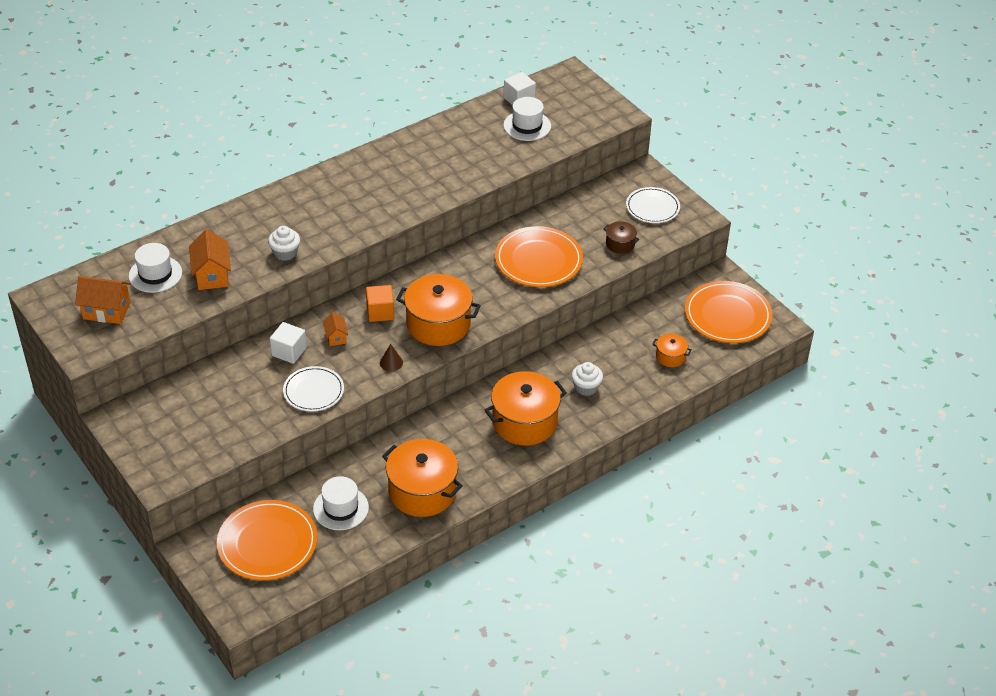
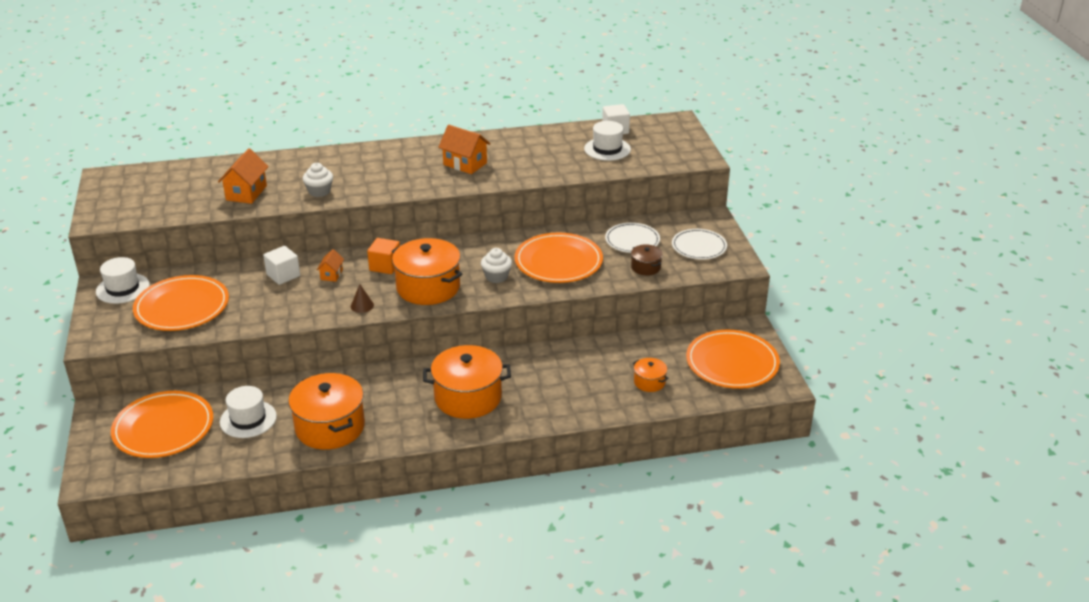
camera: 25 degrees right, 10 degrees down
(106, 311) = (142, 197): orange house -> orange house (465, 164)
(155, 274) = (203, 182): white hat -> white hat (122, 288)
(217, 417) = (182, 307): none -> orange plate
(313, 391) = (277, 309): white plate -> white plate (632, 240)
(586, 387) = (547, 385): white cupcake -> white cupcake (496, 276)

